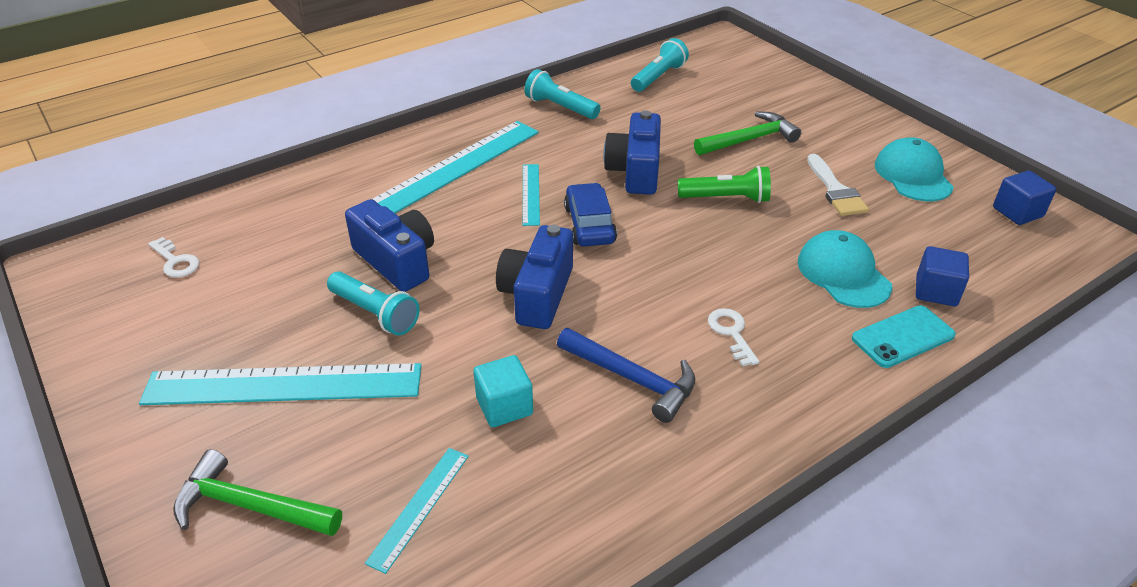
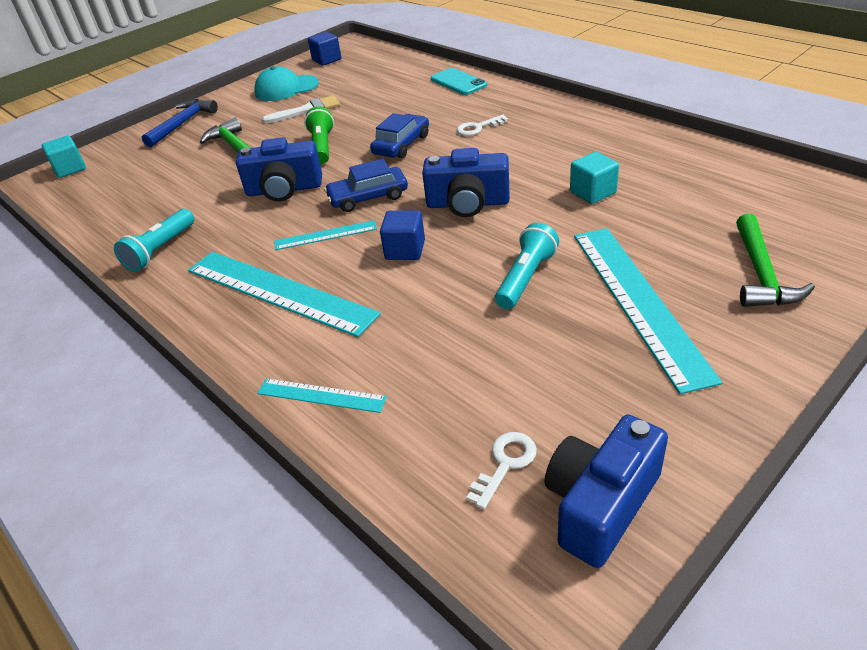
camera: 95 degrees left, 0 degrees up
(396, 261) = (449, 287): blue camera -> blue camera (600, 504)
(419, 507) = (700, 204): turquoise ruler -> turquoise ruler (321, 395)
(633, 379) = (539, 152): blue hammer -> blue hammer (183, 123)
(658, 77) = (110, 203): turquoise flashlight -> none
(706, 259) = (401, 145): none -> blue car
(738, 51) = (70, 169): none -> turquoise cube
(843, 273) = (404, 101): turquoise cap -> none
(936, 291) = (413, 76): blue cube -> blue cube (405, 250)

